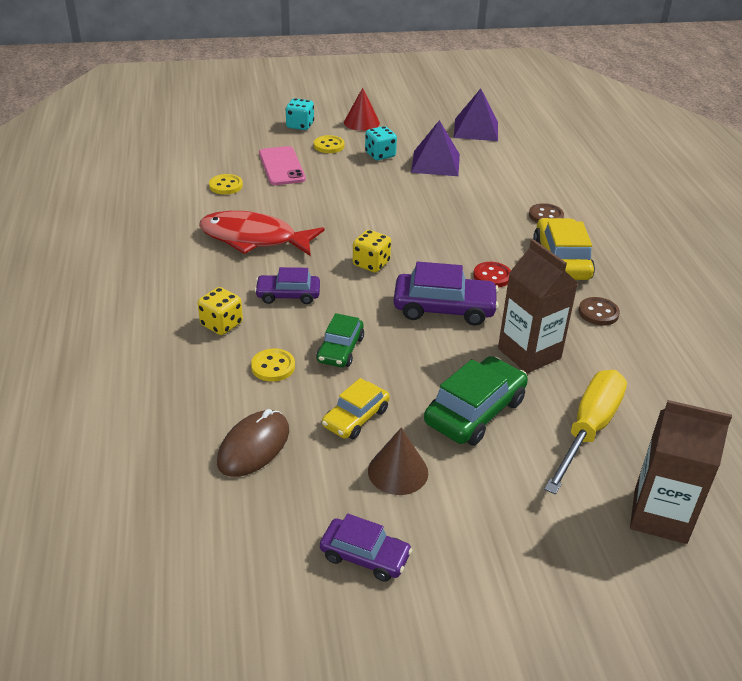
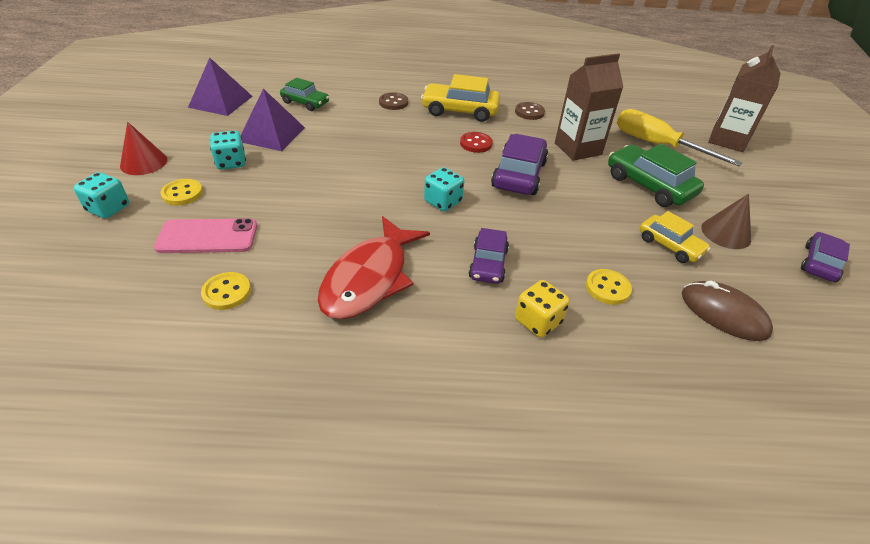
camera: 80 degrees left, 5 degrees up
(340, 349) = (578, 241): green car -> green car (305, 103)
(371, 264) = (443, 202): yellow dice -> turquoise dice

